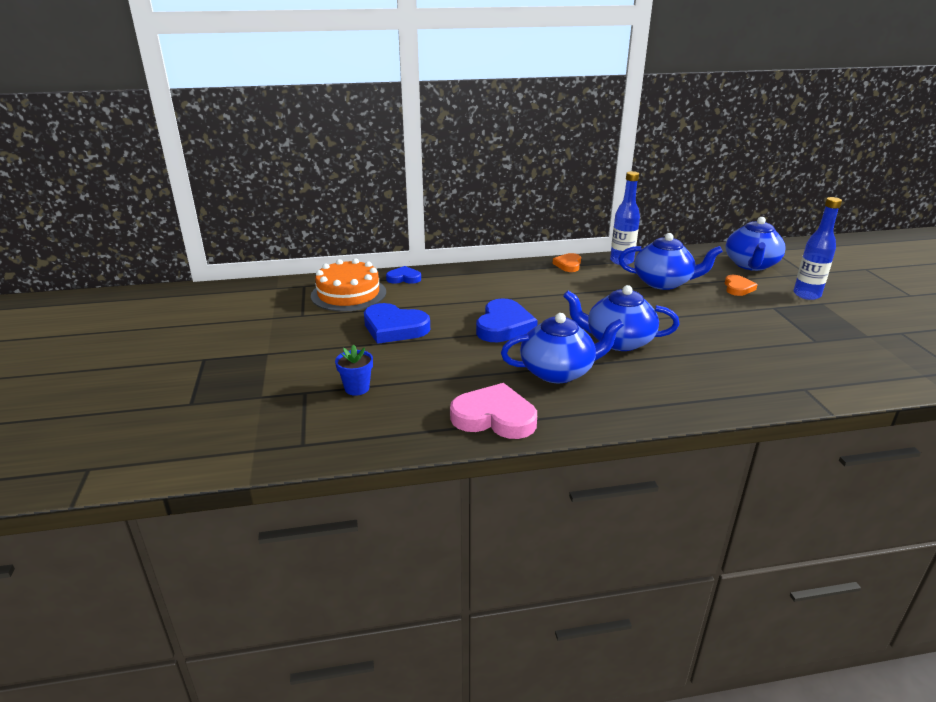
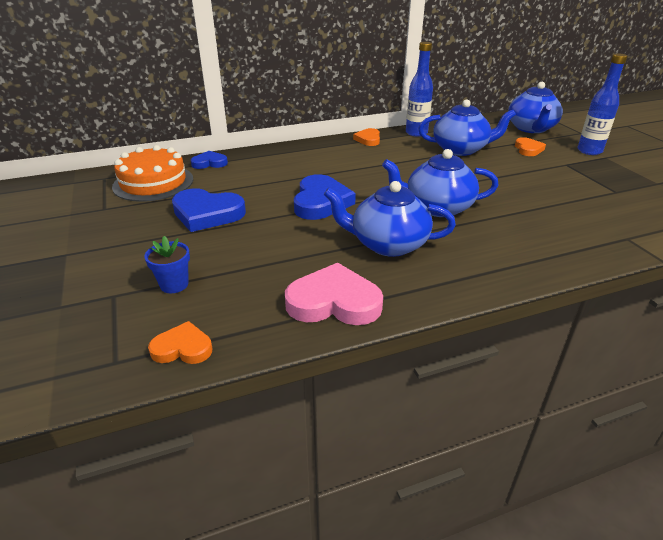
camera: 10 degrees left, 5 degrees up
(358, 440) = (182, 348): none -> orange heart
(558, 371) = (388, 244): blue teapot -> blue teapot turned 150 degrees counterclockwise

